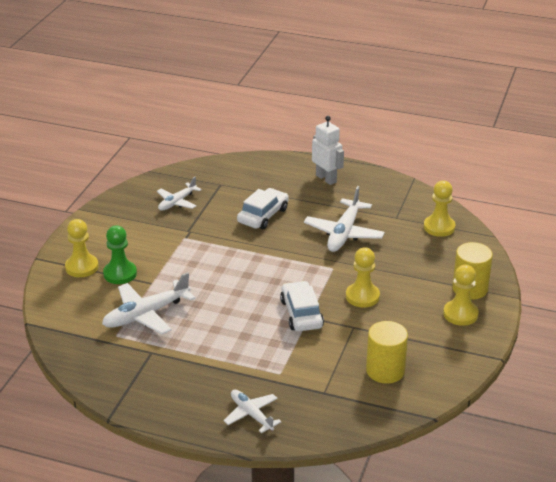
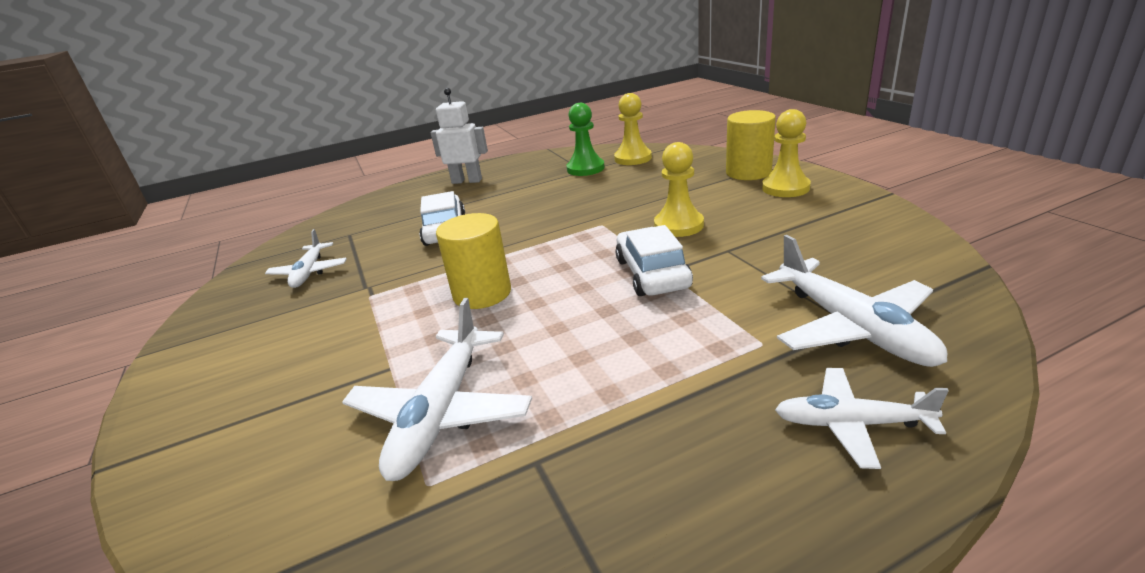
camera: 40 degrees left, 5 degrees down
(82, 267) = (223, 424): yellow pawn -> none
(120, 274) = (315, 389): green pawn -> green pawn (585, 169)
(301, 313) = (652, 273): white car -> white car turned 45 degrees clockwise
(344, 233) = (559, 199): white plane -> white plane (851, 326)
(385, 370) = (846, 261): yellow cylinder -> yellow cylinder (482, 293)

